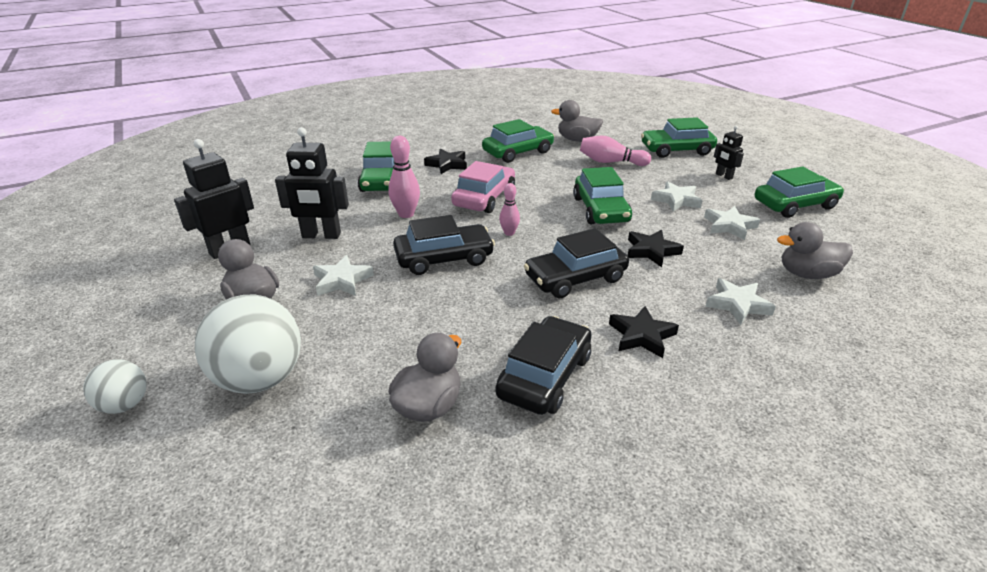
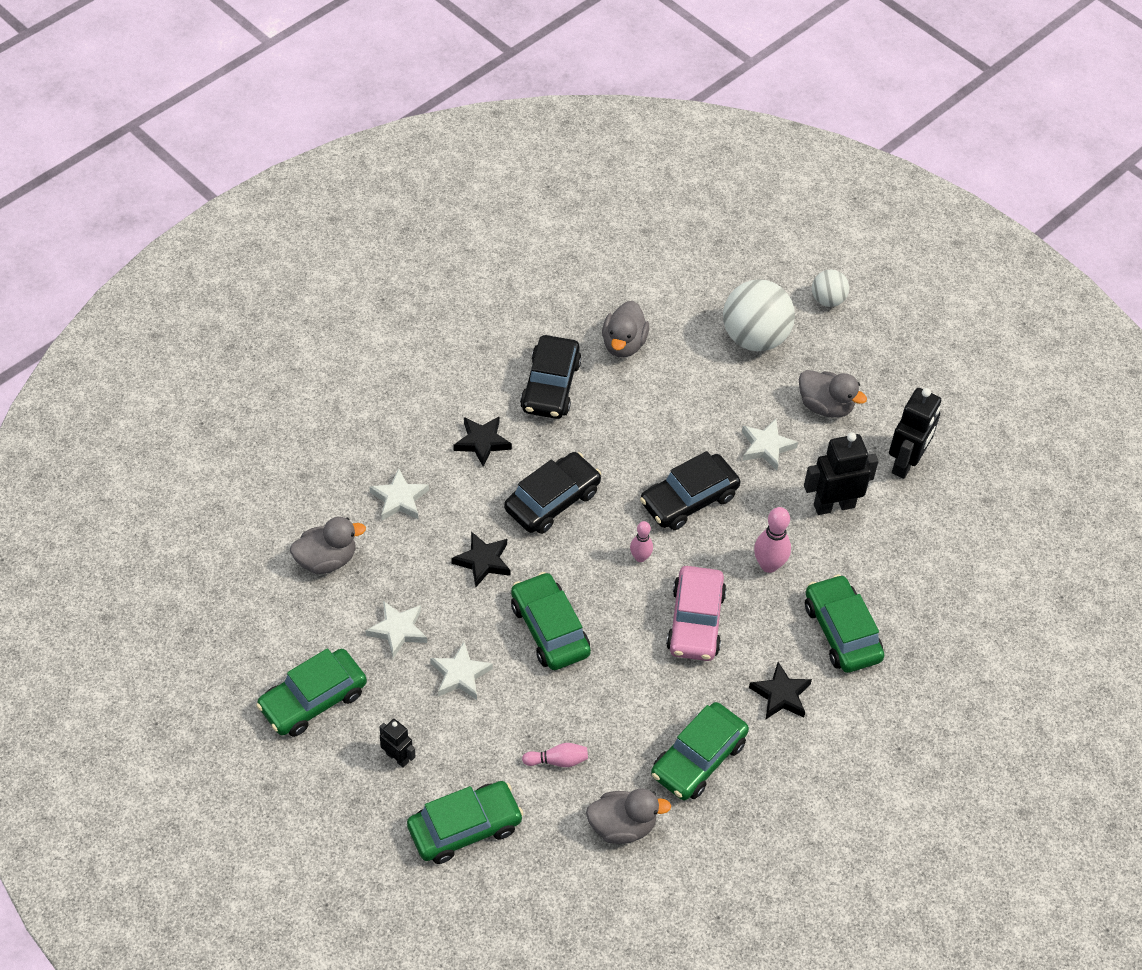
camera: 160 degrees right, 20 degrees up
(611, 162) = (557, 760): pink bowling pin -> pink bowling pin, size x0.63

